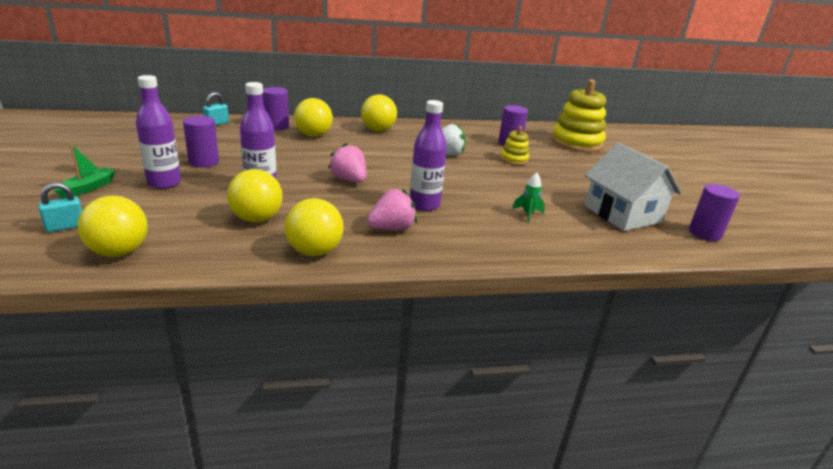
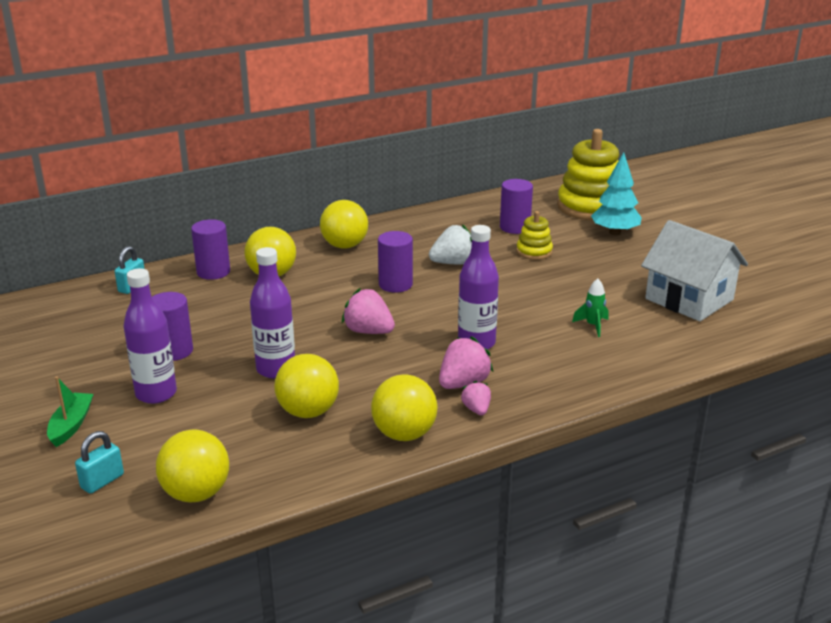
camera: 15 degrees left, 0 degrees up
(387, 248) = (476, 409): none -> pink strawberry
(586, 161) = (615, 232): none -> turquoise tree
(705, 233) = (780, 302): purple cylinder -> purple cylinder (395, 284)

